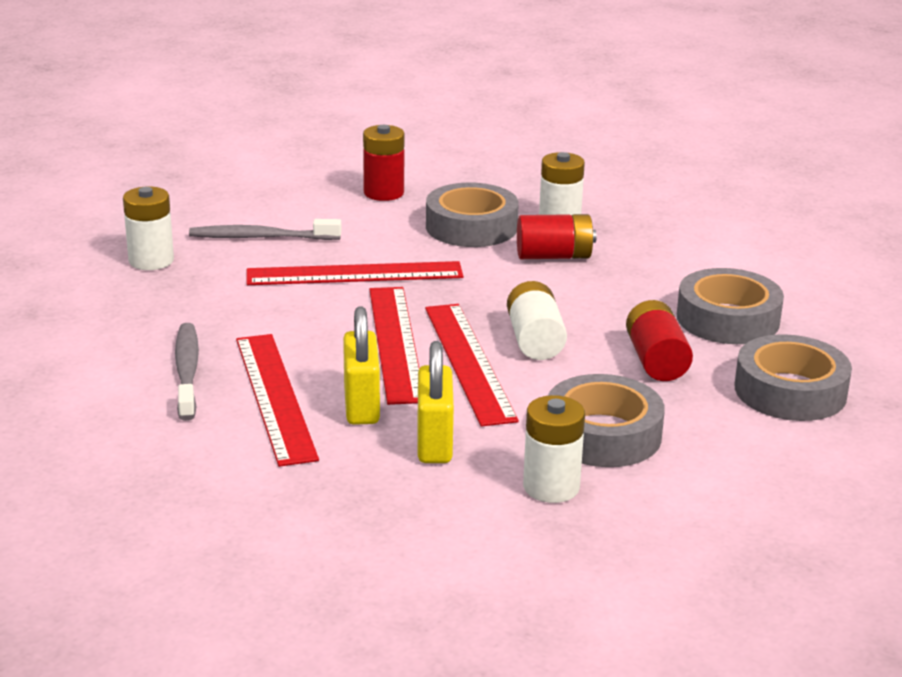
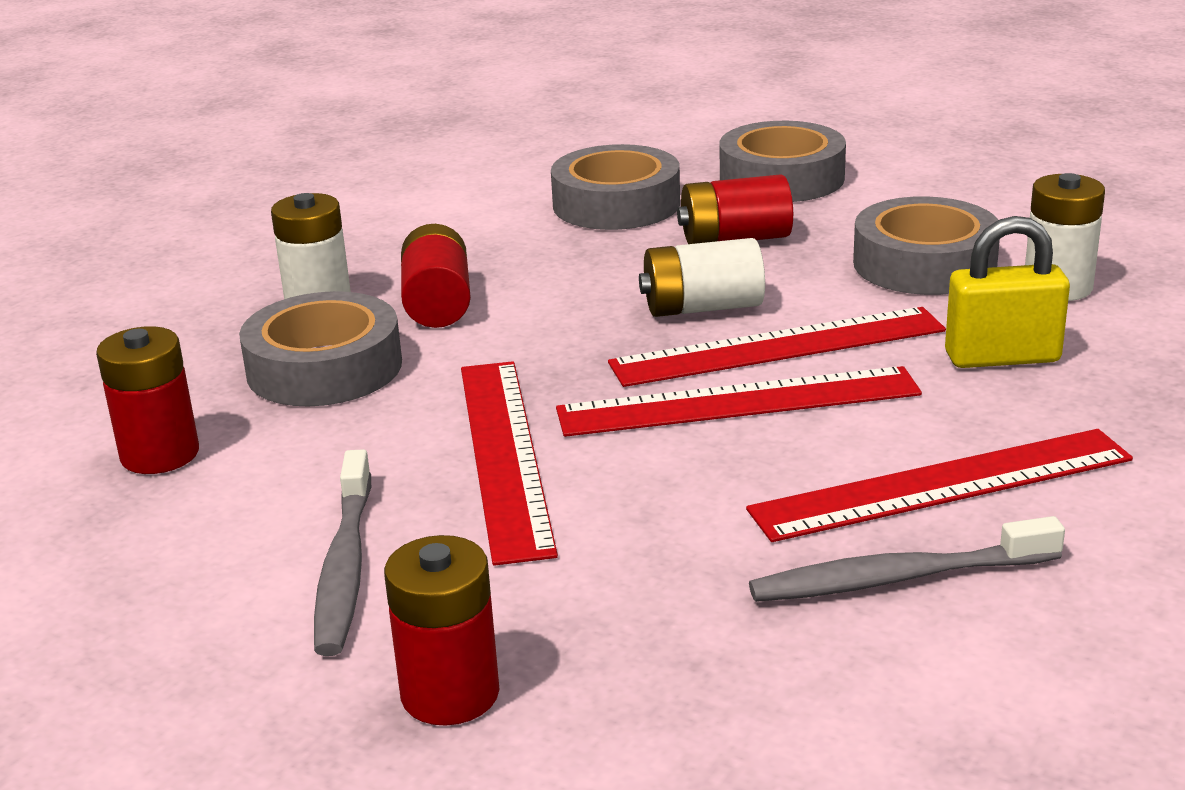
camera: 90 degrees left, 0 degrees up
(151, 261) = (450, 694): white battery -> red battery
(361, 405) = (933, 414): yellow padlock -> none

